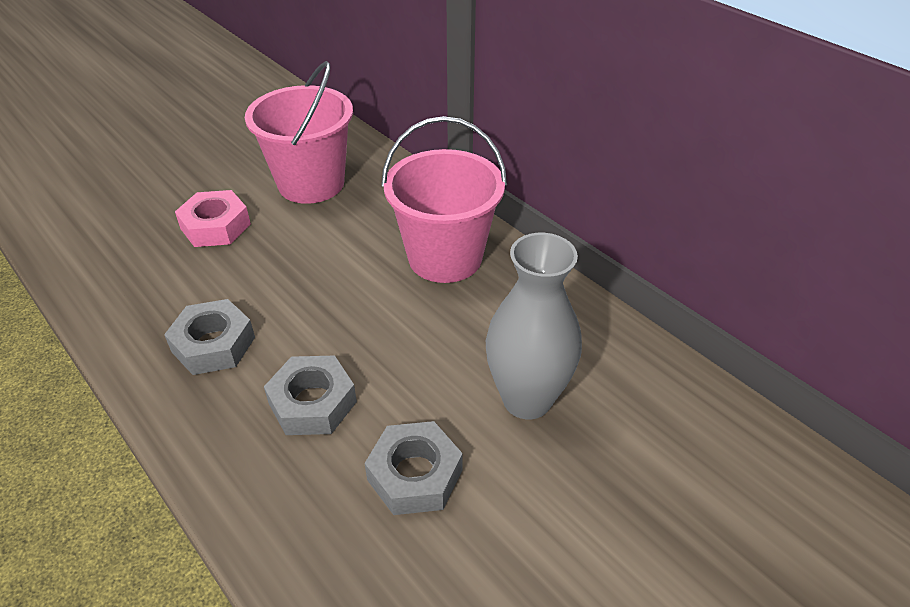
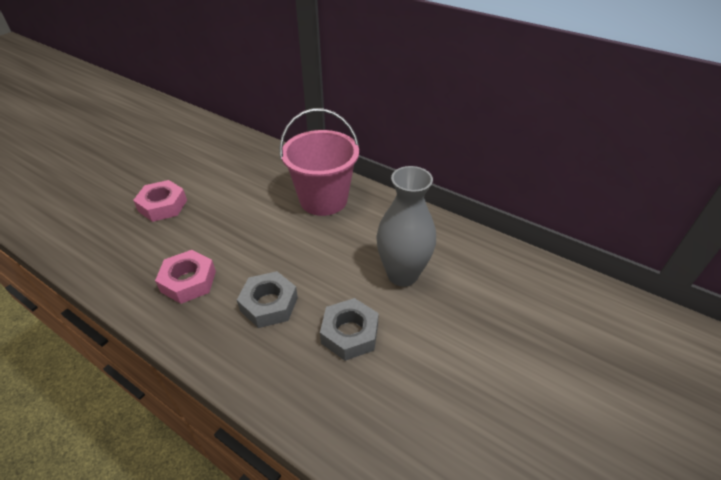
camera: 15 degrees left, 0 degrees up
(213, 344) = (188, 281): grey nut -> pink nut
(311, 183) = (220, 168): pink bucket -> none

